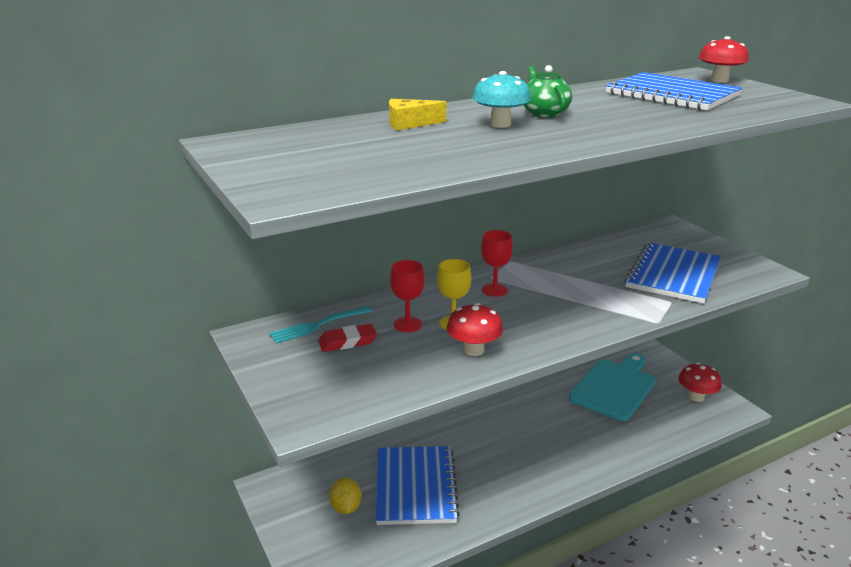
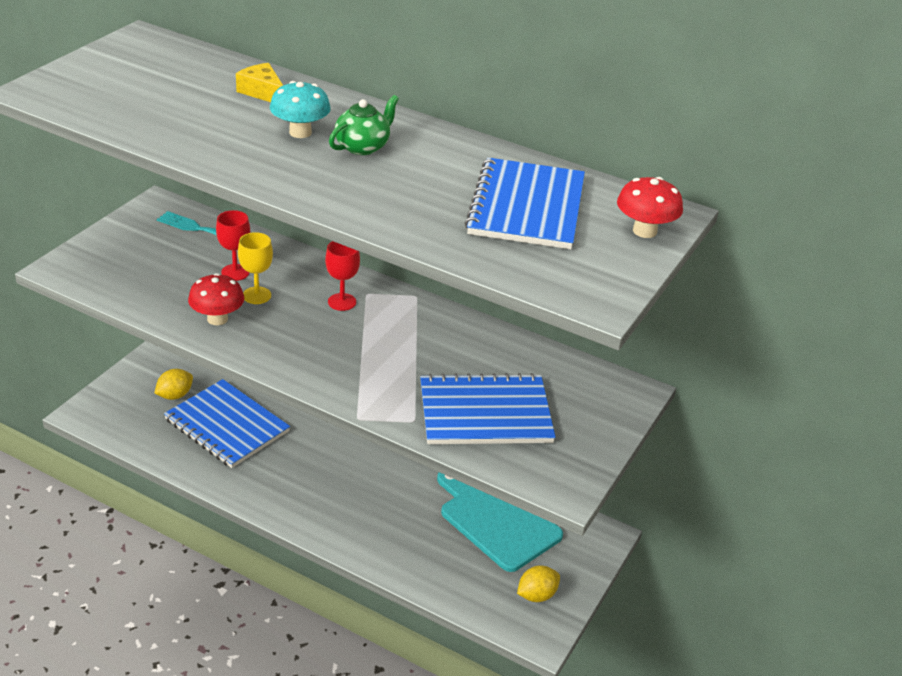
camera: 55 degrees right, 10 degrees up
(347, 342) = (183, 252): red eraser -> none
(415, 487) = (227, 425): blue notebook -> blue notebook turned 75 degrees clockwise
(614, 387) = (496, 520): turquoise cutting board -> turquoise cutting board turned 135 degrees counterclockwise
(696, 397) = (536, 595): red mushroom -> yellow lemon

